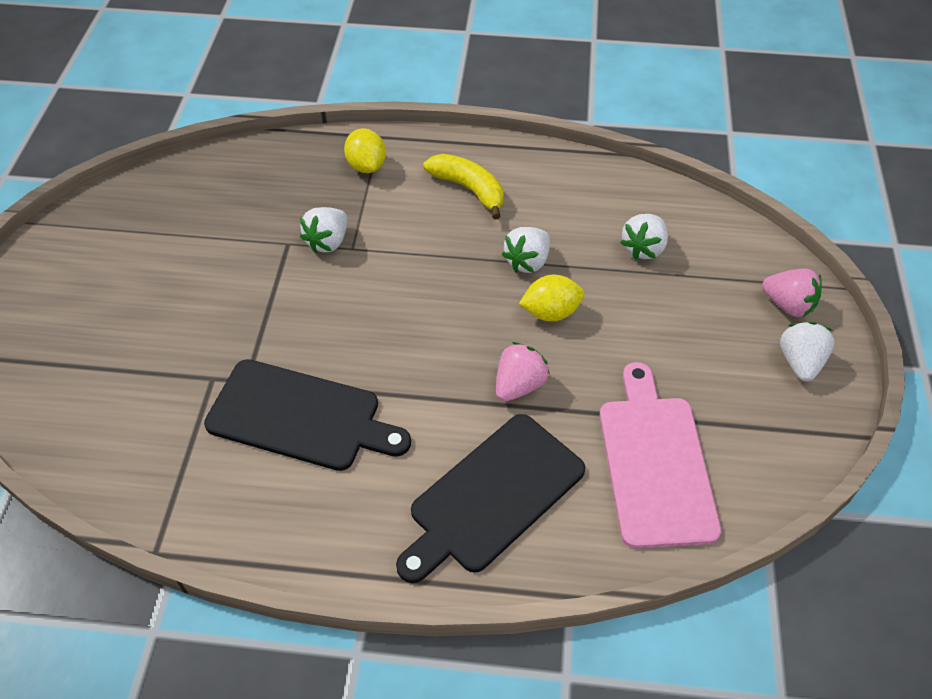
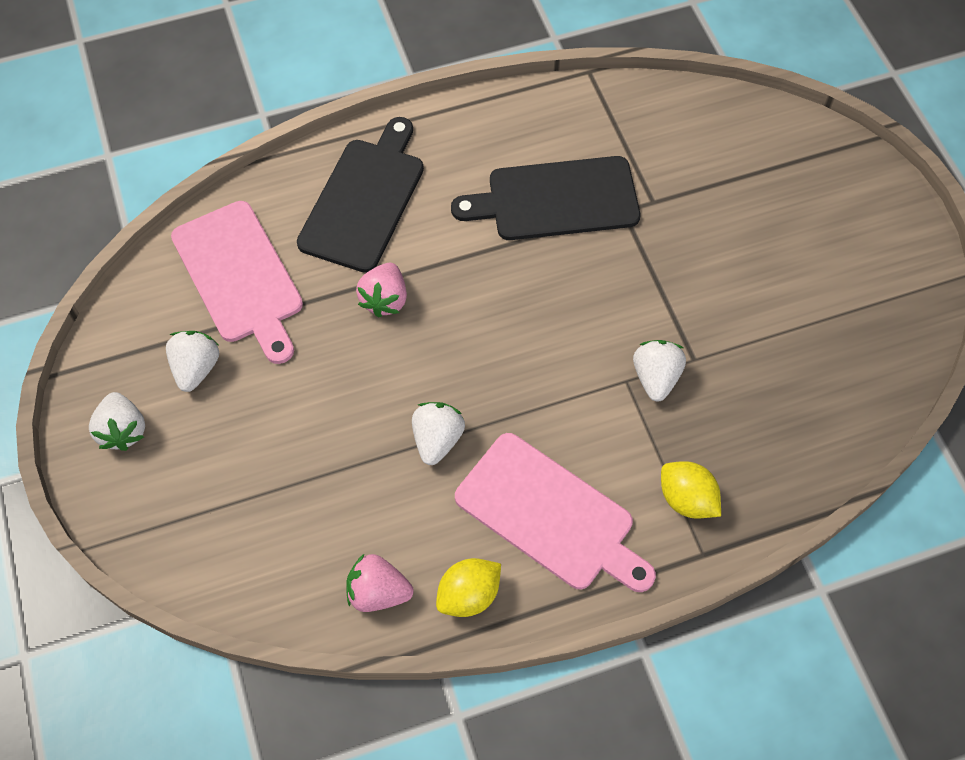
camera: 155 degrees right, 10 degrees up
(469, 189) = (550, 515): yellow banana -> pink cutting board
(550, 312) = (387, 387): yellow lemon -> yellow lemon (469, 595)
(643, 248) = (319, 511): white strawberry -> white strawberry (196, 368)
(788, 305) = (143, 498): pink strawberry -> pink strawberry (378, 592)

